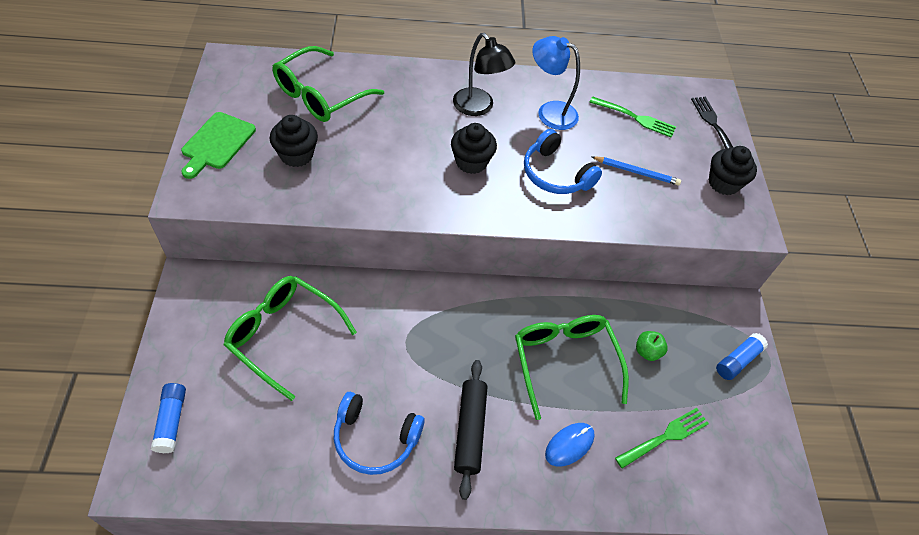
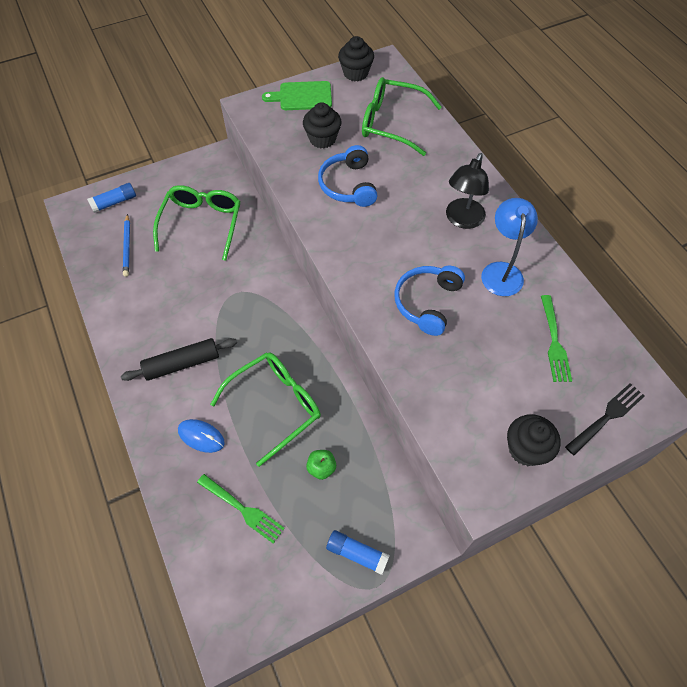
camera: 70 degrees right, 5 degrees up
(375, 439) = (149, 310): blue headphones -> blue headphones (348, 185)
(471, 162) = (395, 240): black cupcake -> black cupcake (355, 73)
(636, 172) = (479, 365): blue pencil -> blue pencil (127, 246)

